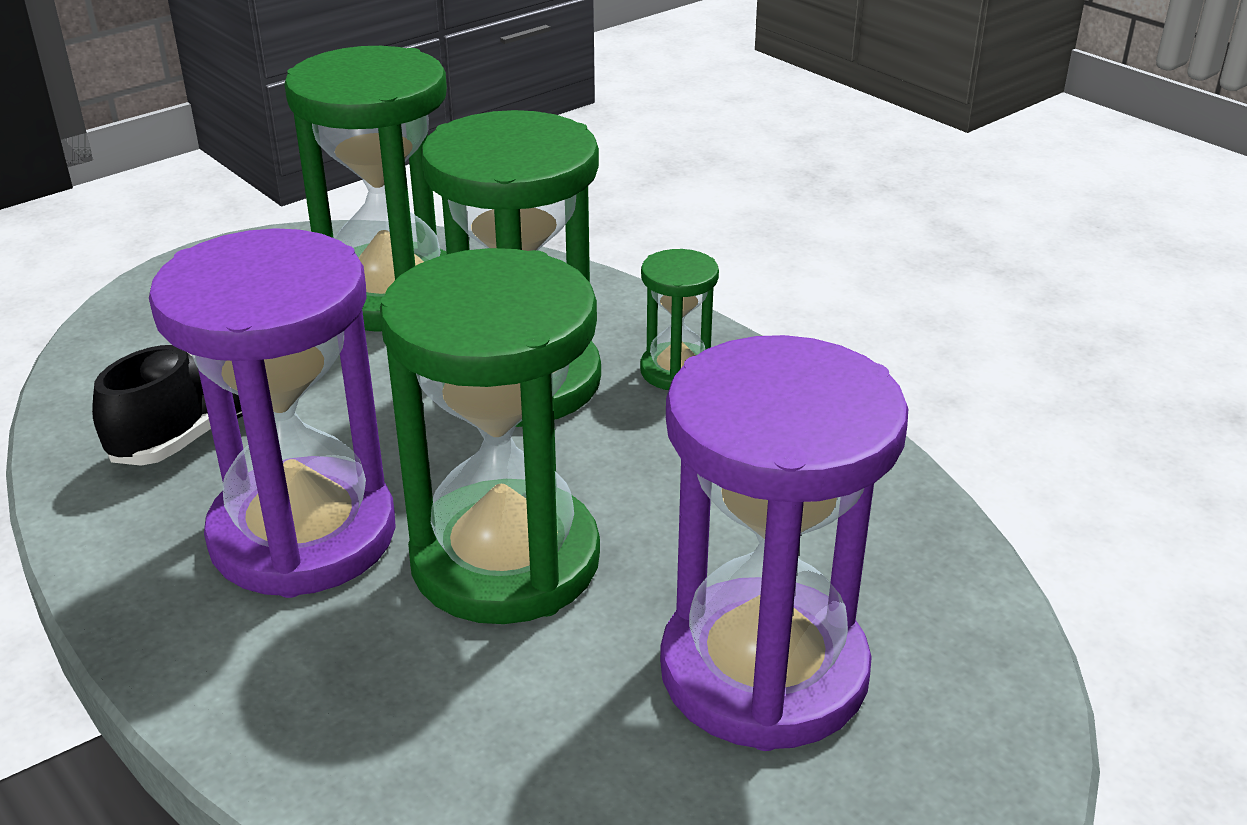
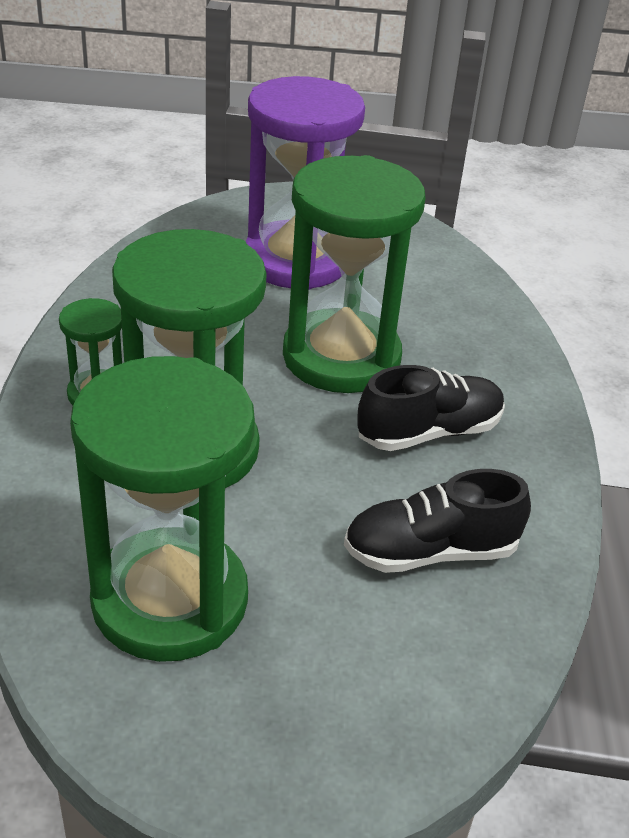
camera: 140 degrees left, 5 degrees up
(303, 535) = (429, 432): purple hourglass -> black shoe

